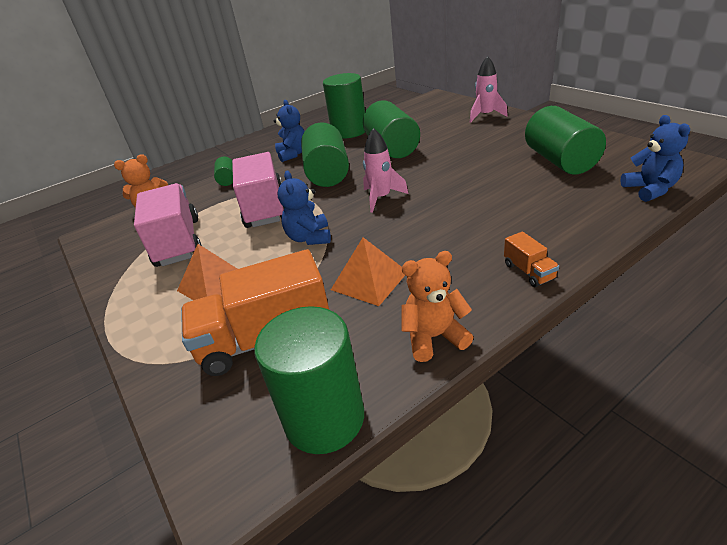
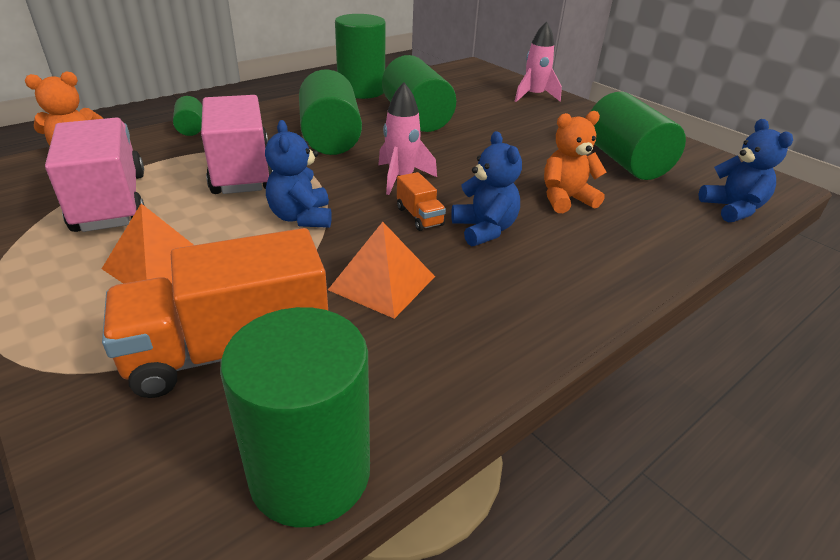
camera: 10 degrees left, 0 degrees up
(293, 154) = (285, 108): blue teddy bear -> blue teddy bear (484, 230)
(434, 337) = (469, 368): orange teddy bear -> orange teddy bear (565, 199)
(529, 271) = (592, 293): orange truck -> orange truck (419, 216)

